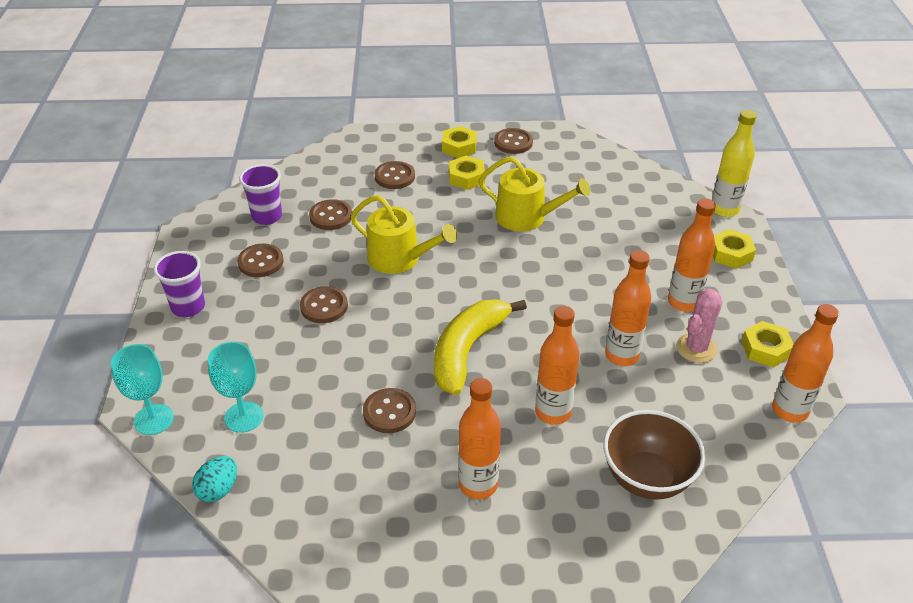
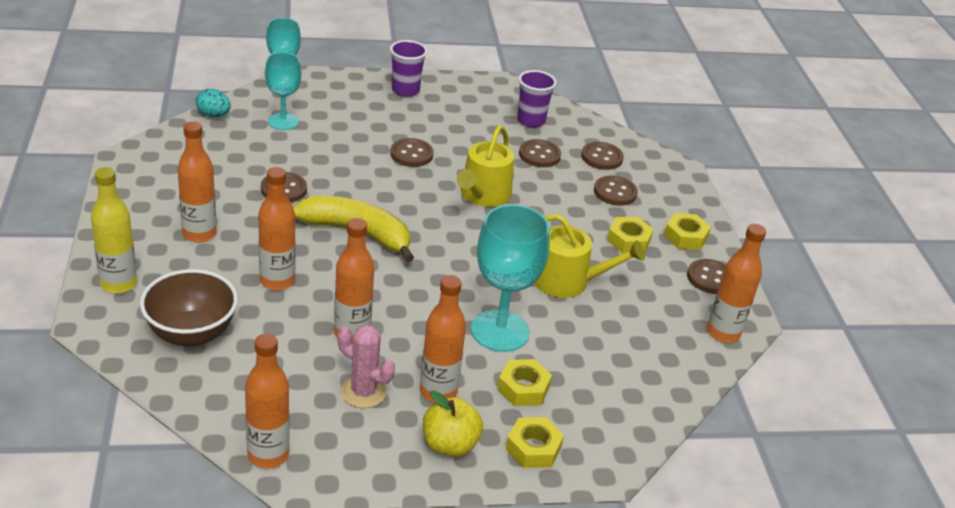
camera: 80 degrees right, 5 degrees down
(261, 262) = (466, 120): brown button -> brown button (602, 157)
(527, 217) = (567, 281): yellow watering can -> yellow watering can turned 90 degrees counterclockwise
(579, 146) = (723, 333): none -> orange bottle
(599, 261) = (500, 331): none -> turquoise goblet
(724, 209) = (625, 456): yellow bottle -> yellow bottle (118, 284)
(742, 298) = (449, 445): none -> yellow apple
(765, 349) = (363, 451): yellow nut -> yellow nut (523, 388)

